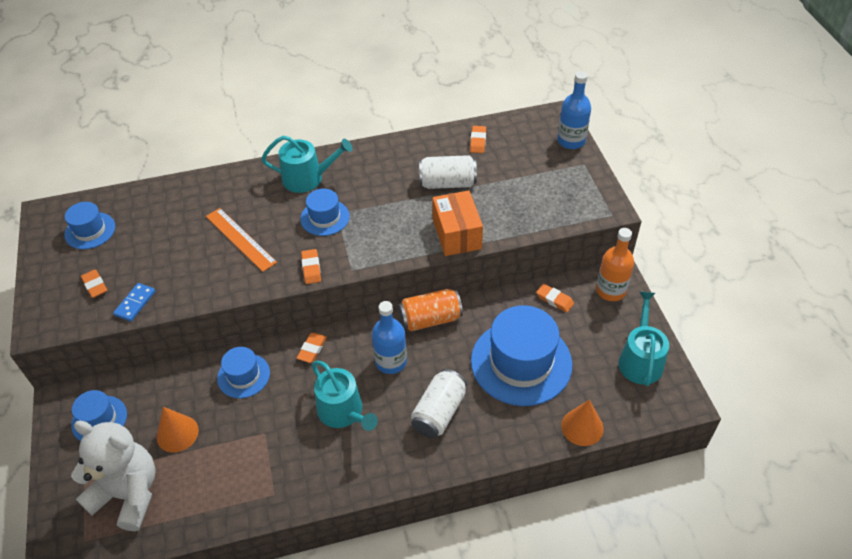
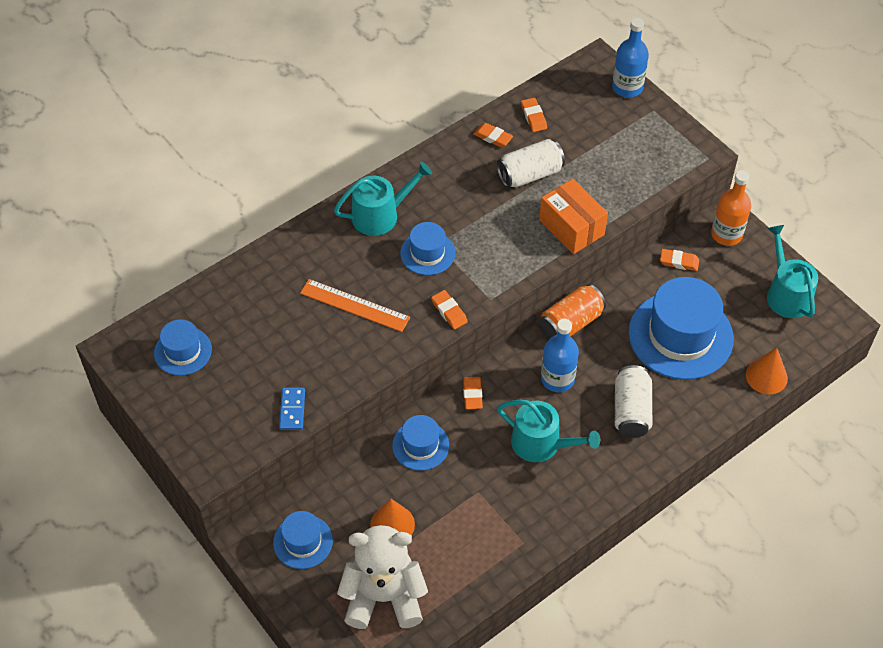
camera: 25 degrees left, 5 degrees up
(95, 285) = (235, 407): orange eraser -> orange eraser (493, 137)

